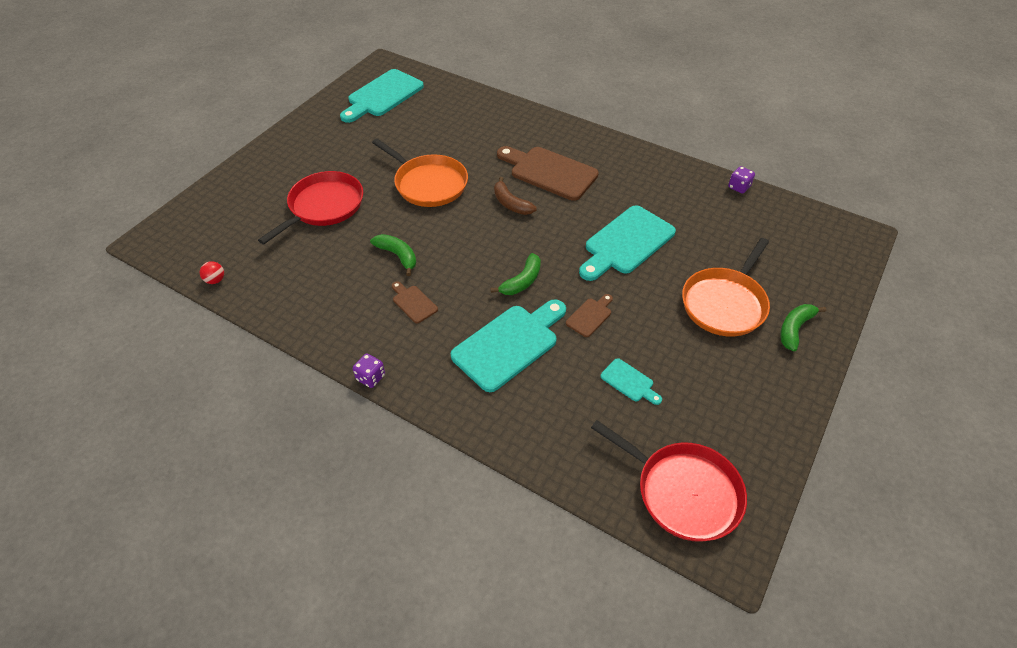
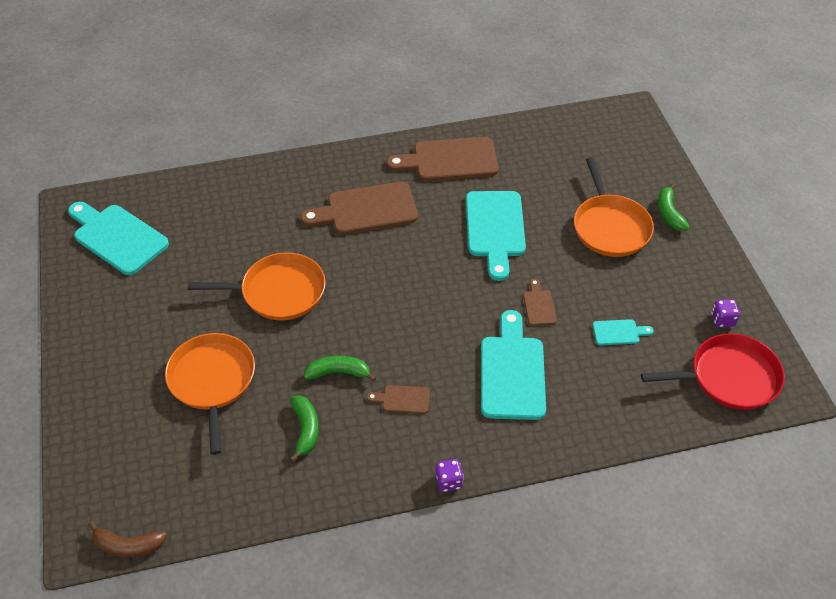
camera: 45 degrees left, 0 degrees up
(215, 280) = (207, 521): red ball -> none
(323, 206) = (212, 381): red pan -> orange pan
(383, 95) = (117, 237): turquoise cutting board -> turquoise cutting board turned 135 degrees clockwise
(511, 203) = (371, 259): brown banana -> brown banana (128, 545)
(522, 281) = (460, 317): green banana -> green banana (305, 429)
(652, 178) = (449, 160): none -> brown cutting board
(739, 187) = (518, 126): purple dice -> purple dice (722, 320)

